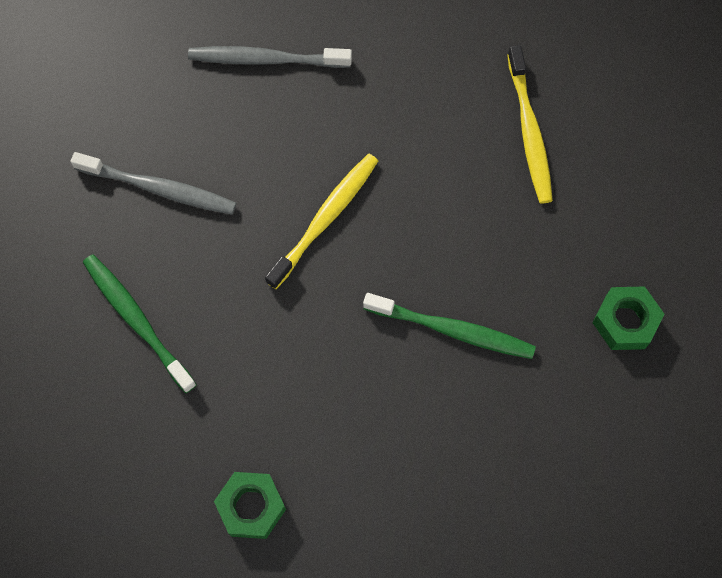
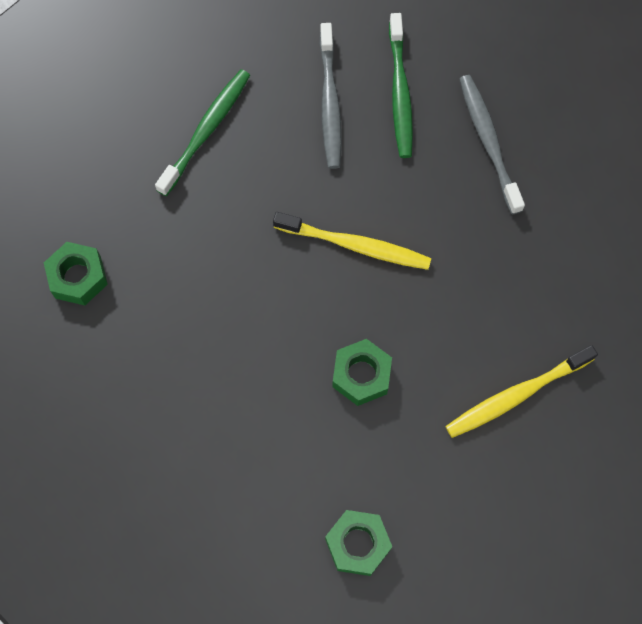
camera: 70 degrees right, 0 degrees up
(452, 330) = (292, 389): green toothbrush -> green toothbrush (400, 92)
(461, 260) = (361, 375): none -> green nut

